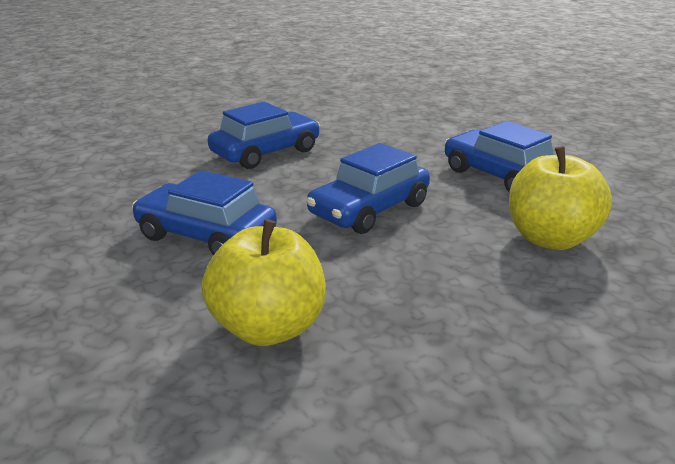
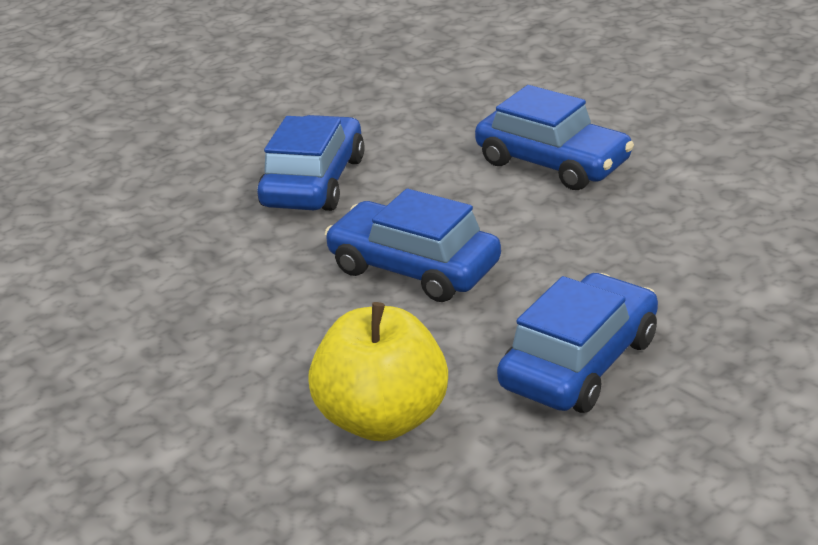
camera: 80 degrees right, 5 degrees up
(268, 328) = (154, 256): yellow apple -> none

